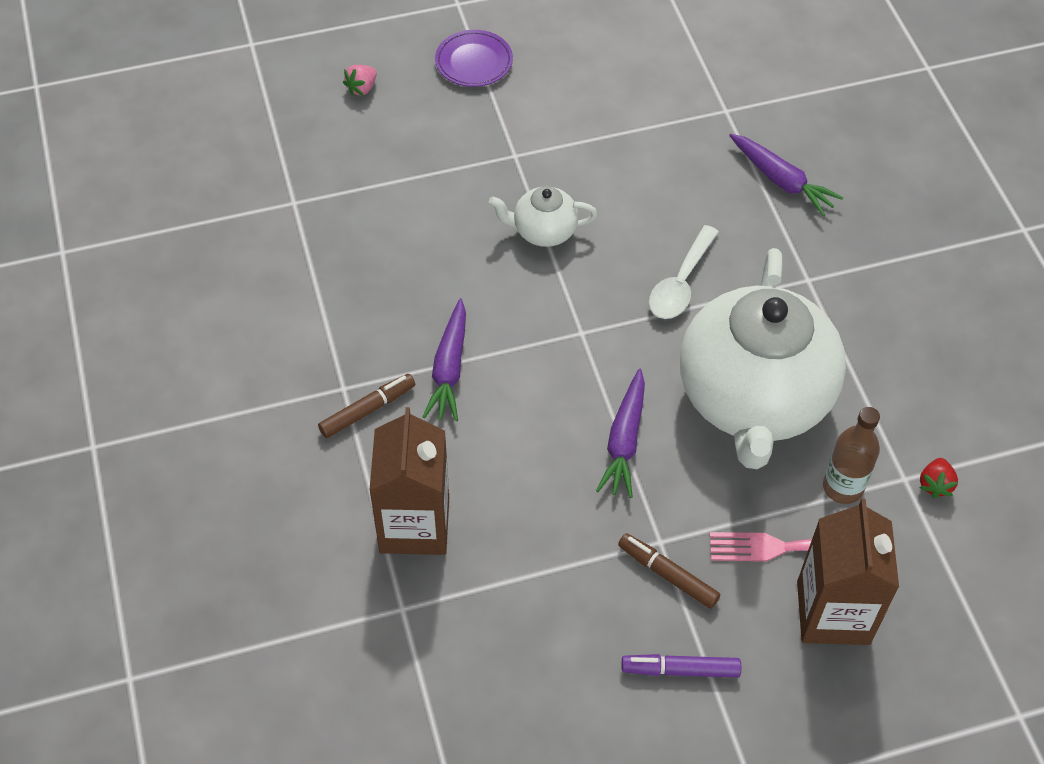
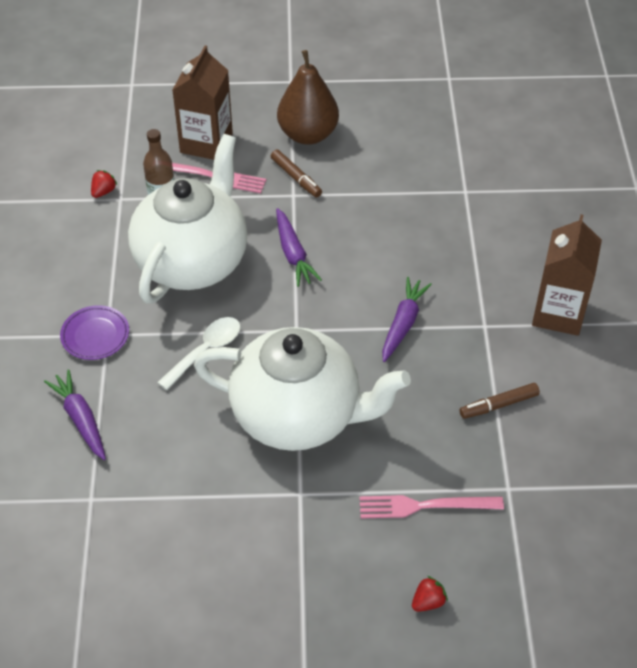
camera: 165 degrees left, 5 degrees down
(362, 88) = (428, 602): pink strawberry -> red strawberry
(368, 410) = (469, 307): brown marker -> brown marker (498, 405)
(381, 168) = (425, 506): none -> pink fork
(414, 525) = (449, 232): brown carton -> brown carton (558, 313)
(474, 62) = (309, 609): purple plate -> purple plate (95, 335)
(543, 231) = (298, 416): white teapot -> white teapot, size x2.33
(624, 440) = (293, 254): purple carrot -> purple carrot turned 135 degrees clockwise
(680, 669) = (308, 134): purple marker -> brown pear

